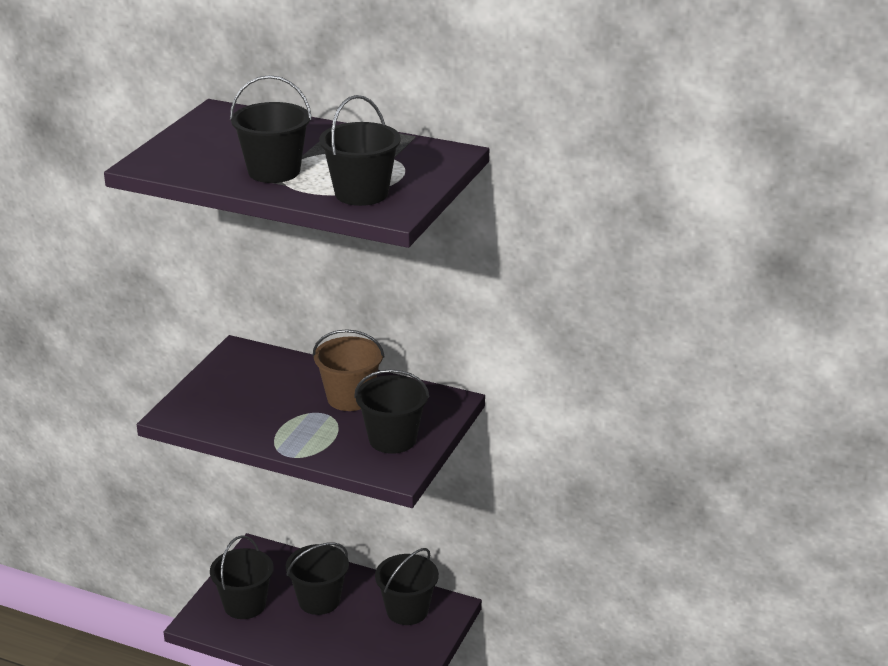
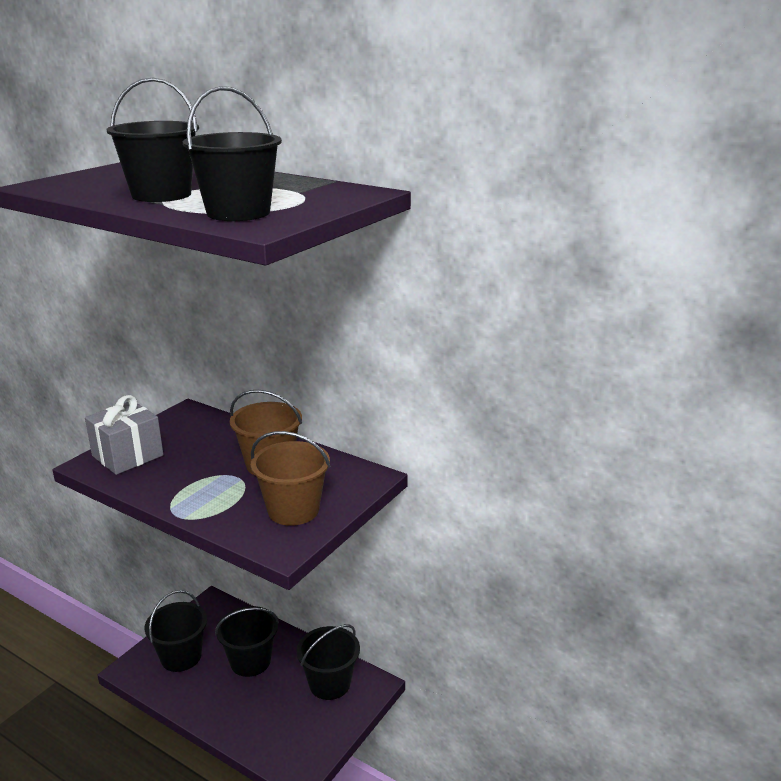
camera: 10 degrees right, 5 degrees down
(204, 403) = (127, 455): none -> grey gift
(392, 439) = (293, 510): black bucket -> brown bucket

